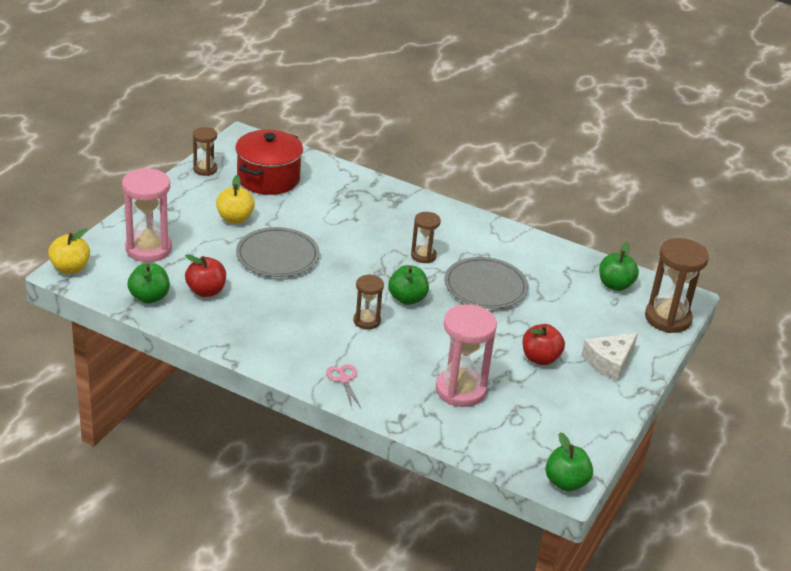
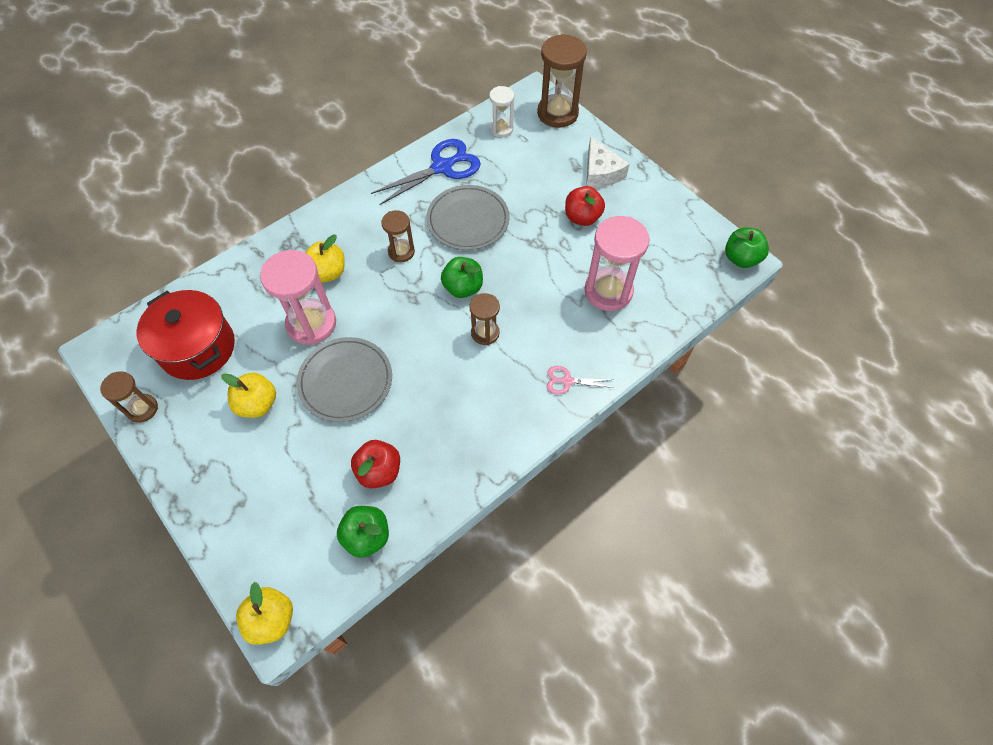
camera: 65 degrees left, 25 degrees up
(148, 249) = (273, 514): pink hourglass -> pink hourglass (311, 324)
(376, 222) = (328, 273): none -> yellow apple
(537, 258) = (442, 167): none -> blue scissors
(615, 285) = (501, 129): green apple -> white hourglass

